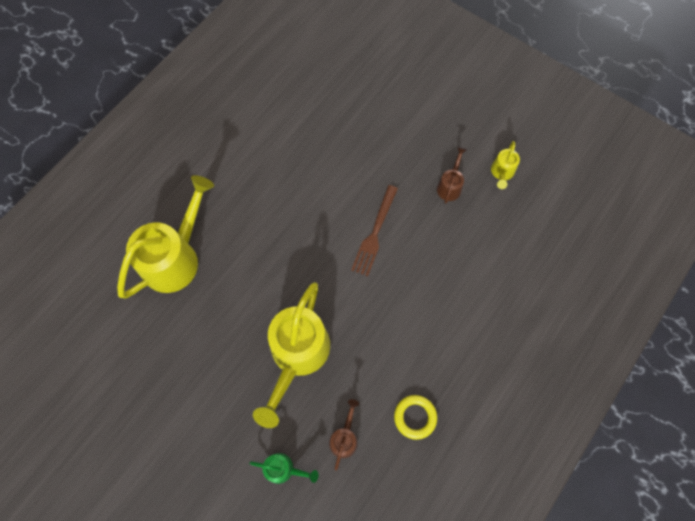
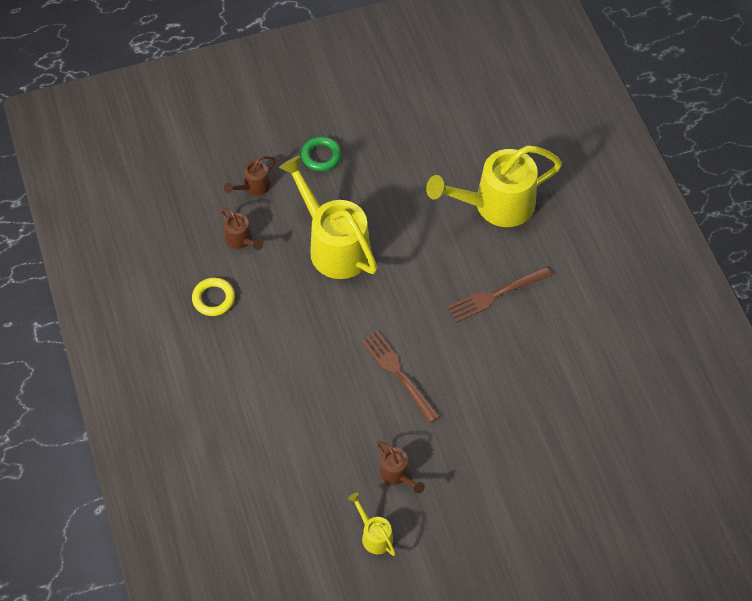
camera: 125 degrees right, 10 degrees down
(176, 257) = (495, 205): yellow watering can -> yellow watering can turned 90 degrees clockwise
(212, 432) = (321, 156): none -> green ring
(261, 208) = (495, 295): none -> brown fork
(284, 469) = (253, 187): green watering can -> brown watering can

